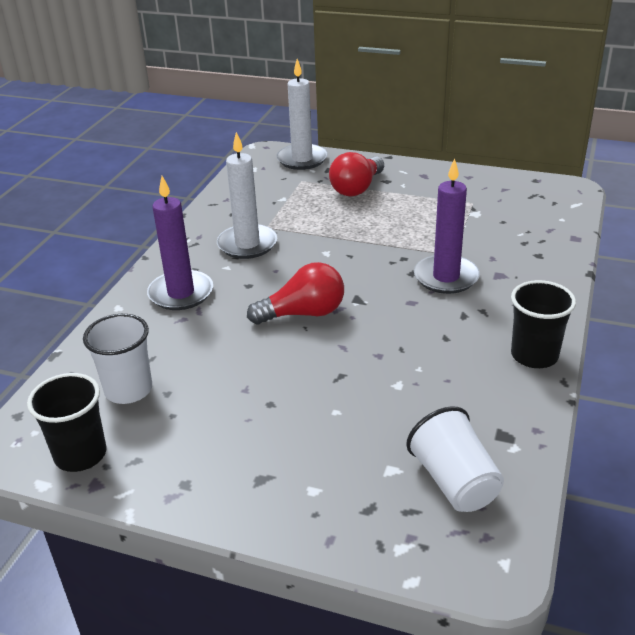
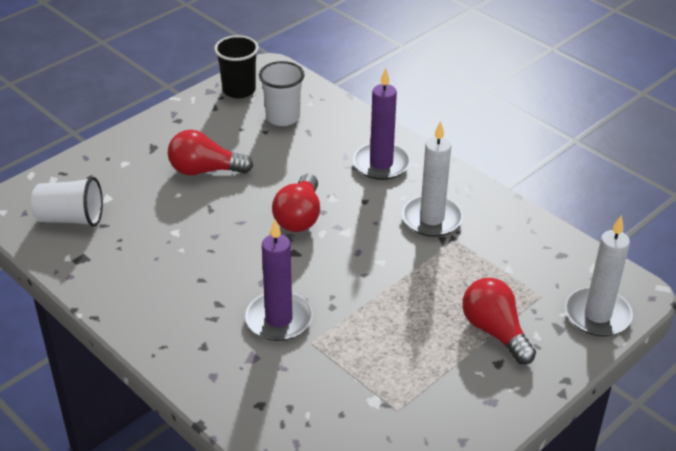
camera: 115 degrees right, 5 degrees up
(276, 409) = (204, 170): none -> red light bulb
(534, 355) = (135, 317): black cup -> none

